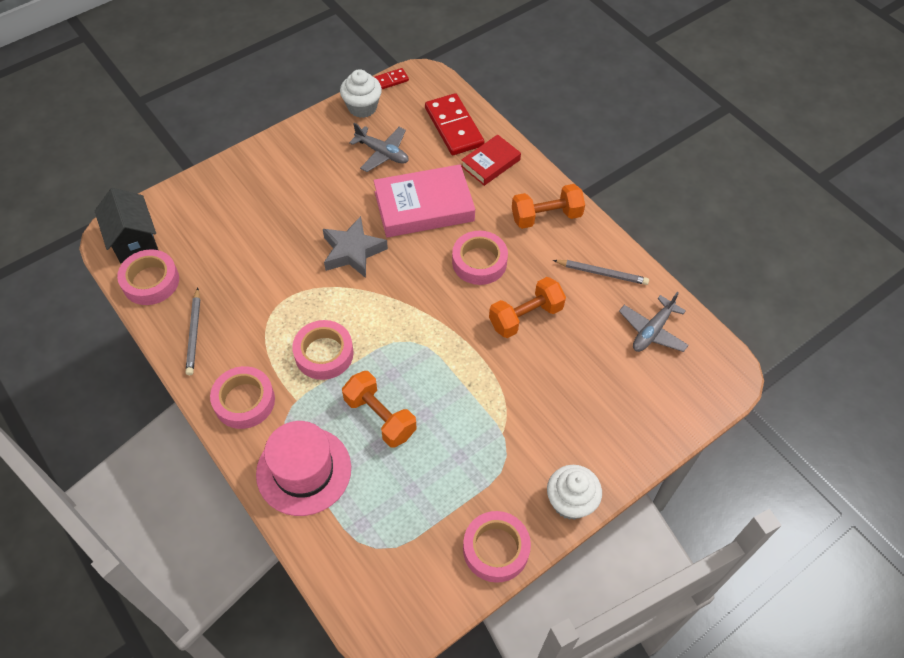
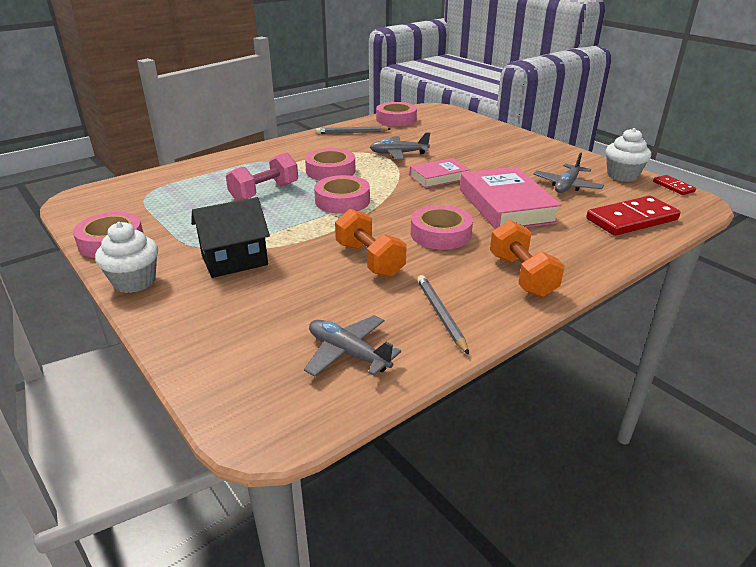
camera: 90 degrees right, 25 degrees down
(134, 240) = (431, 113): black house -> black house (234, 260)
(244, 401) = (292, 148): pink tape -> pink tape (342, 201)
(279, 284) = (398, 154): none -> grey plane
(304, 471) = (226, 168): pink hat -> none
(353, 251) = (439, 177): grey star -> pink book
(380, 417) = (264, 192): orange dumbbell -> pink dumbbell
(490, 163) = (589, 240): red book -> none
(602, 273) = (440, 315): grey pencil -> grey pencil turned 150 degrees clockwise

